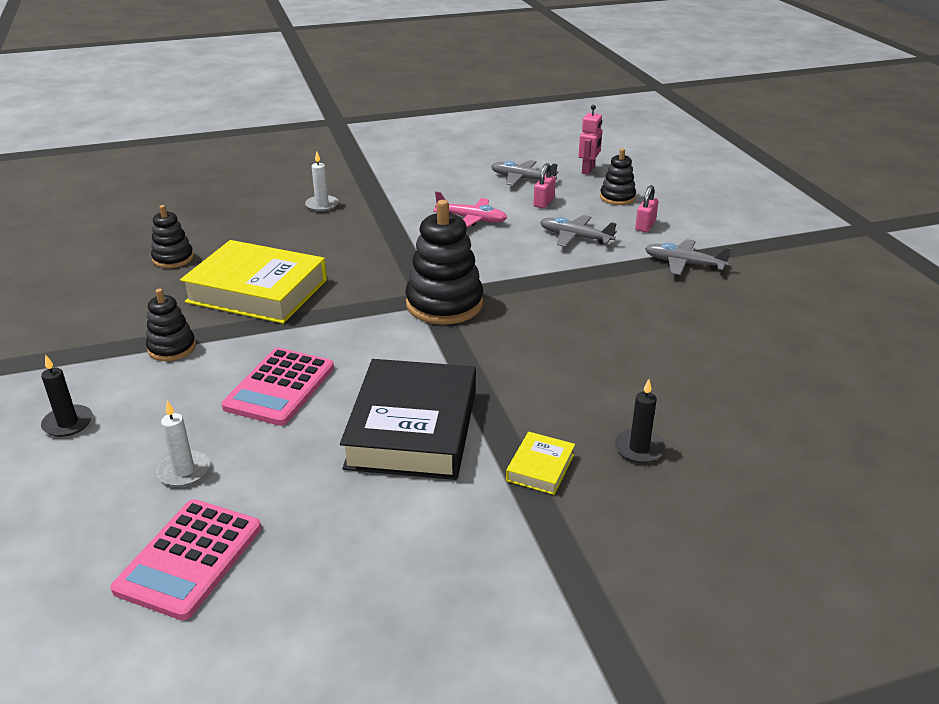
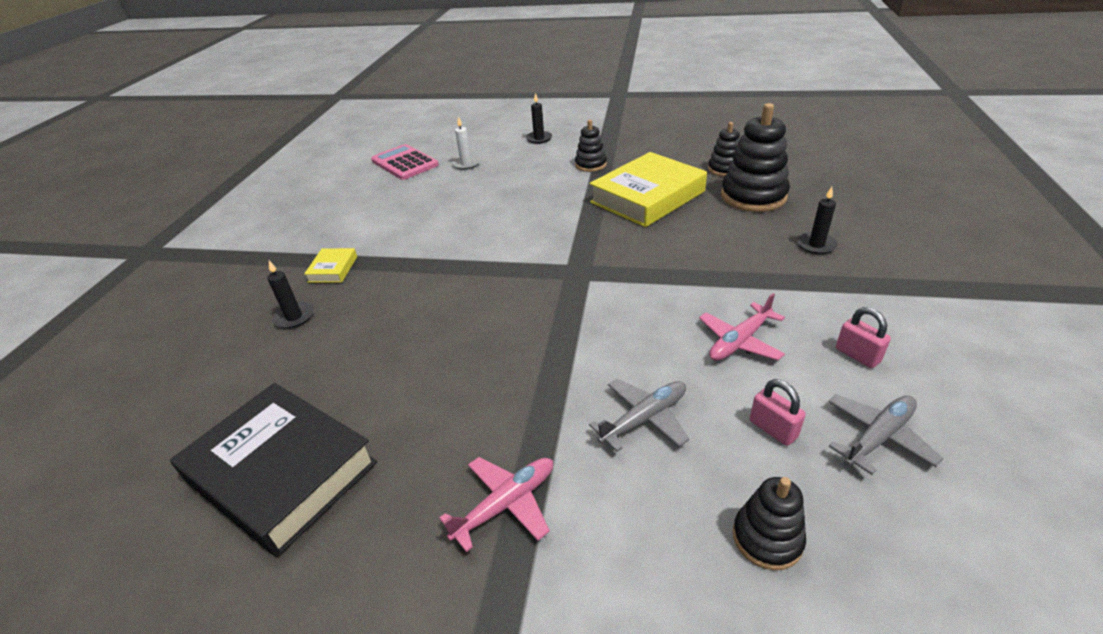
camera: 120 degrees right, 5 degrees up
(280, 387) = (512, 194): pink calculator -> none
(322, 205) = (816, 245): white candle -> black candle
(412, 428) = (422, 232): black book -> black book (282, 472)
(444, 304) = (561, 277): black stacking toy -> black stacking toy (753, 196)
(540, 468) = (333, 269): yellow book -> yellow book turned 45 degrees clockwise
(588, 170) = (916, 555): pink robot -> none
(645, 226) = (642, 521): pink padlock -> pink padlock (857, 355)
(684, 264) = (505, 504): grey plane -> pink plane

